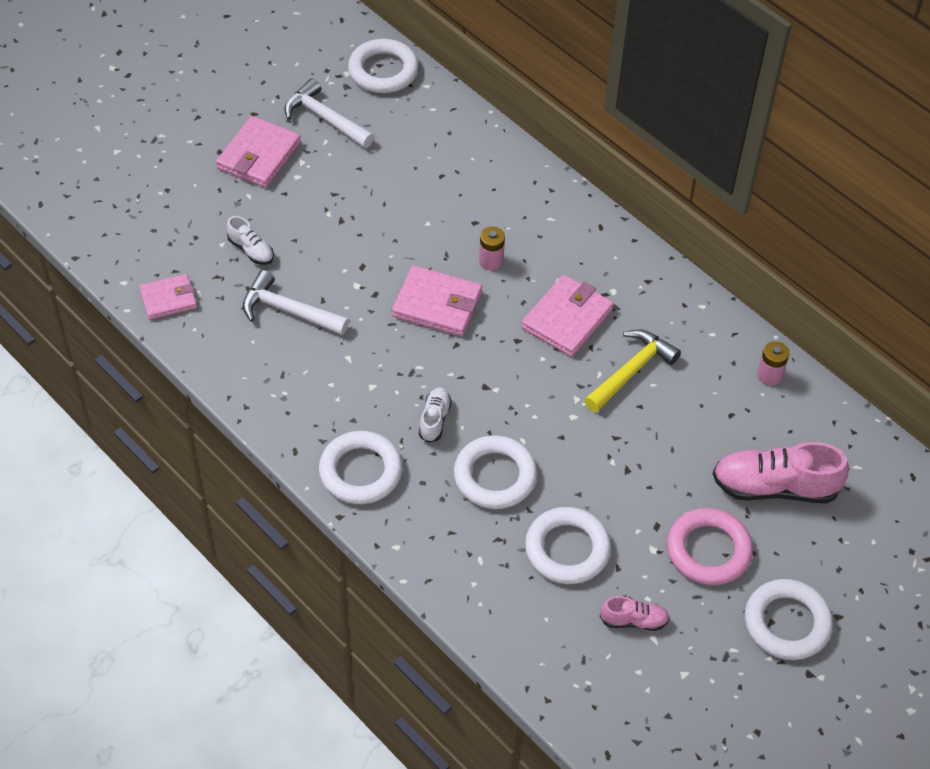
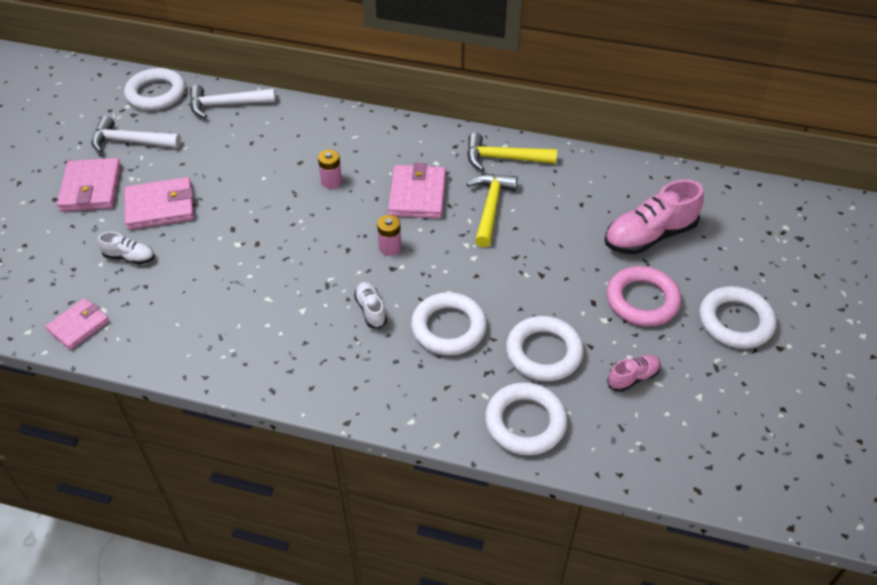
camera: 30 degrees left, 5 degrees down
(289, 310) = (193, 287): white hammer -> white hammer (226, 104)
(360, 471) = (339, 378): white ring -> white ring (525, 422)
(437, 304) = (312, 228): pink wallet -> pink wallet (160, 207)
(689, 321) = (504, 158): none -> yellow hammer
(769, 375) = (585, 167): pink battery -> pink battery (390, 248)

